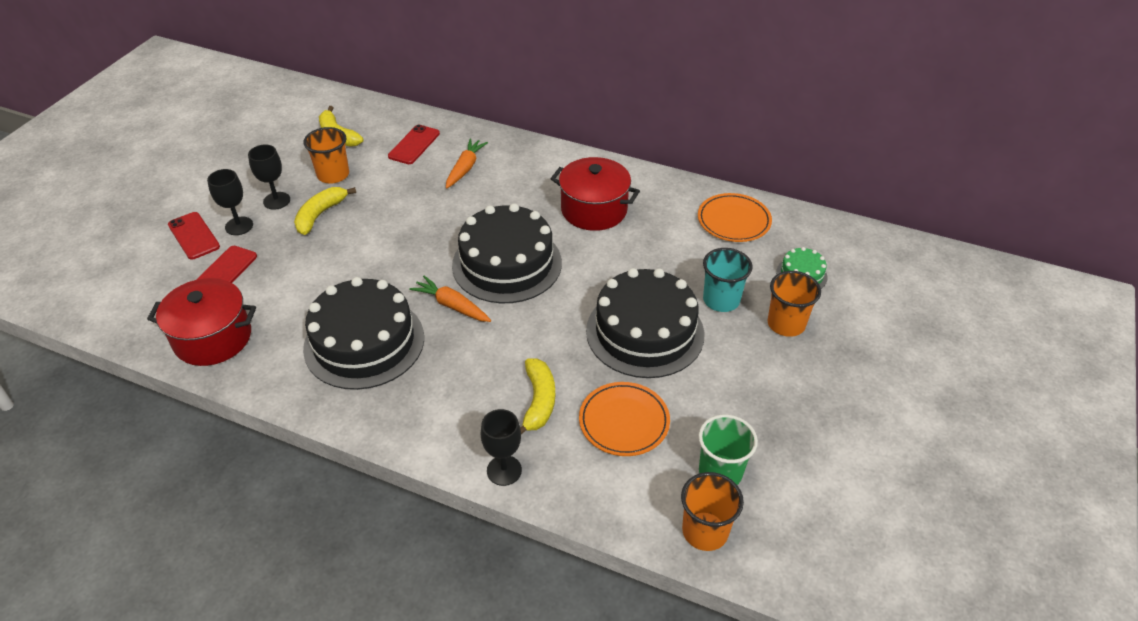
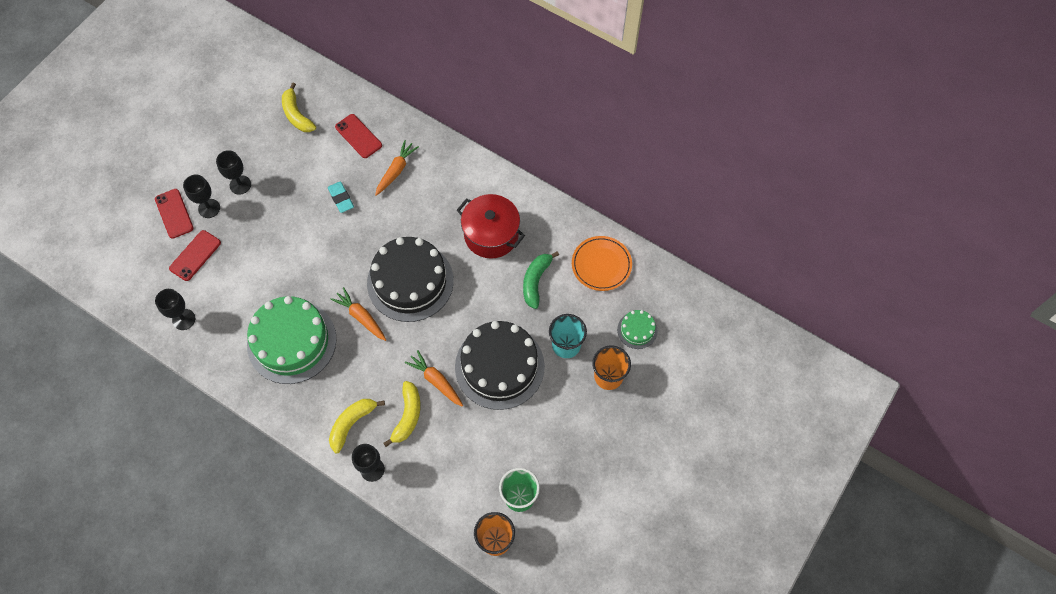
camera: 10 degrees right, 20 degrees up
(213, 338) = (183, 319): red pot -> black goblet
(320, 215) = (273, 206): yellow banana -> yellow banana (352, 424)
(333, 175) = (288, 162): orange cup -> none
(364, 342) = (292, 341): black cake -> green cake
(404, 199) = (341, 198): none -> turquoise eraser
(414, 145) = (358, 136): red phone -> red phone turned 75 degrees counterclockwise
(566, 358) = (436, 381): none -> orange carrot
(624, 421) = (464, 443): orange plate -> none
(661, 245) = (536, 281): none -> green banana

